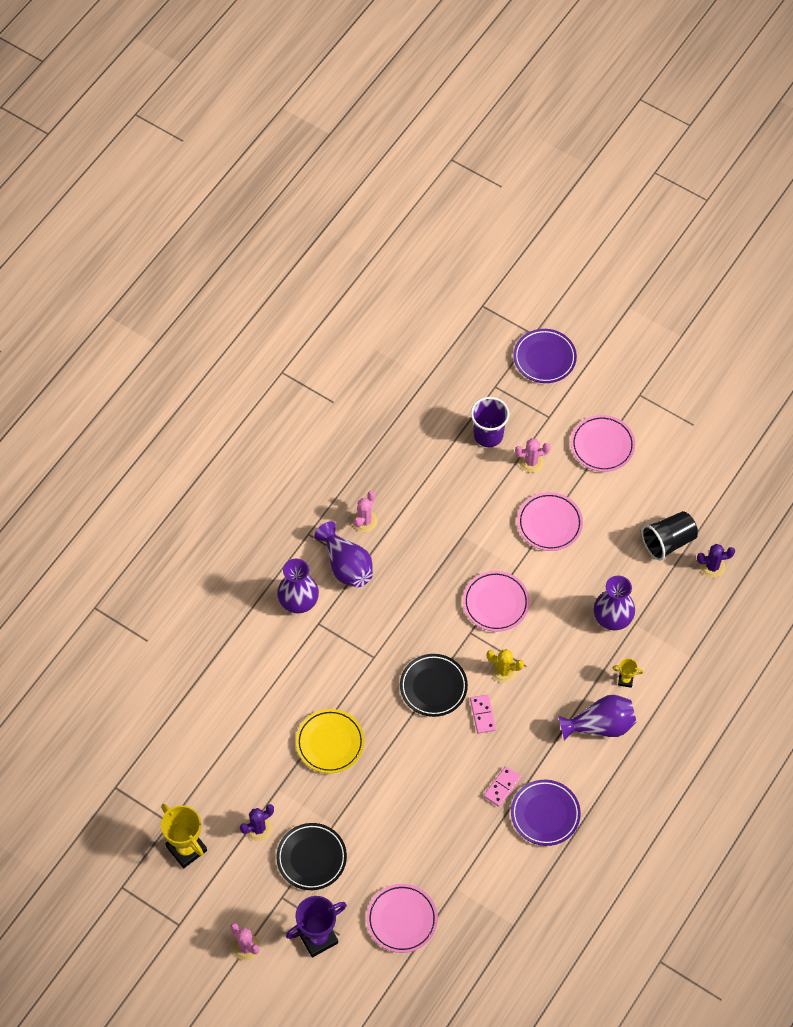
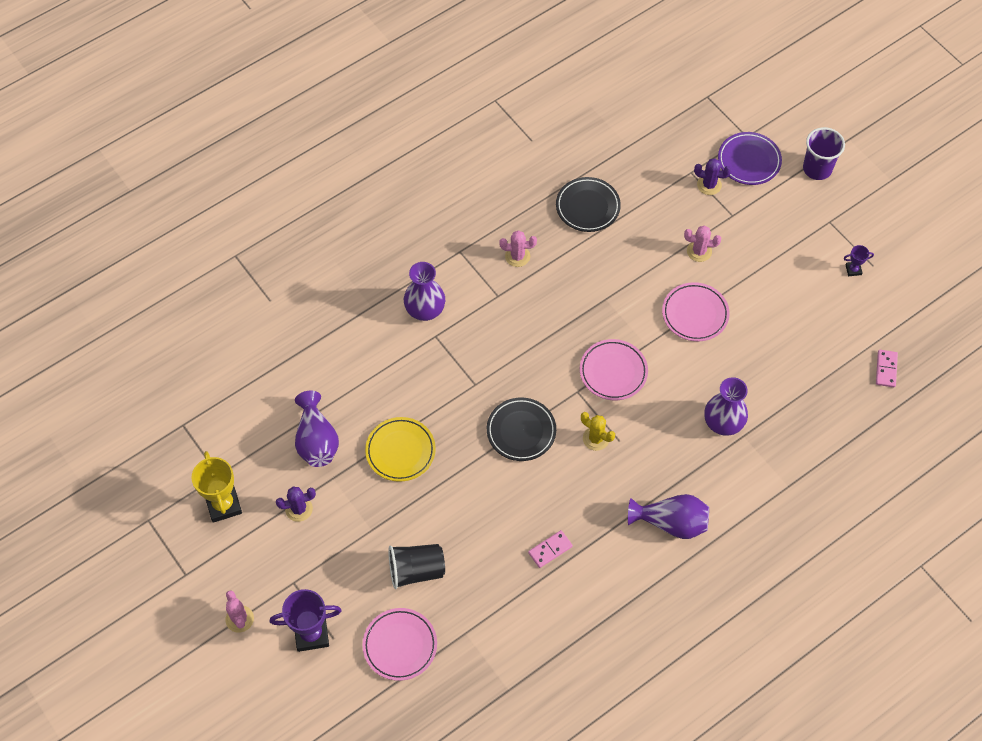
camera: 20 degrees right, 0 degrees up
(311, 858) = (337, 555): black plate -> black plate (587, 207)
(346, 566) = (483, 291): purple vase -> purple vase (316, 441)
(364, 521) = (517, 256): pink cactus -> pink cactus turned 45 degrees clockwise
(482, 715) = (558, 473): pink domino -> pink domino (886, 369)
(488, 435) = (667, 214): purple cup -> purple cup (817, 169)
(545, 814) = (582, 591): purple plate -> none
(602, 445) = (775, 257): pink plate -> none
(625, 680) = (713, 487): yellow trophy -> none
(668, 542) = (806, 368): black cup -> black cup (416, 570)
(677, 434) = (853, 270): none -> purple trophy
(712, 566) = (842, 405): purple cactus -> purple cactus (709, 185)

